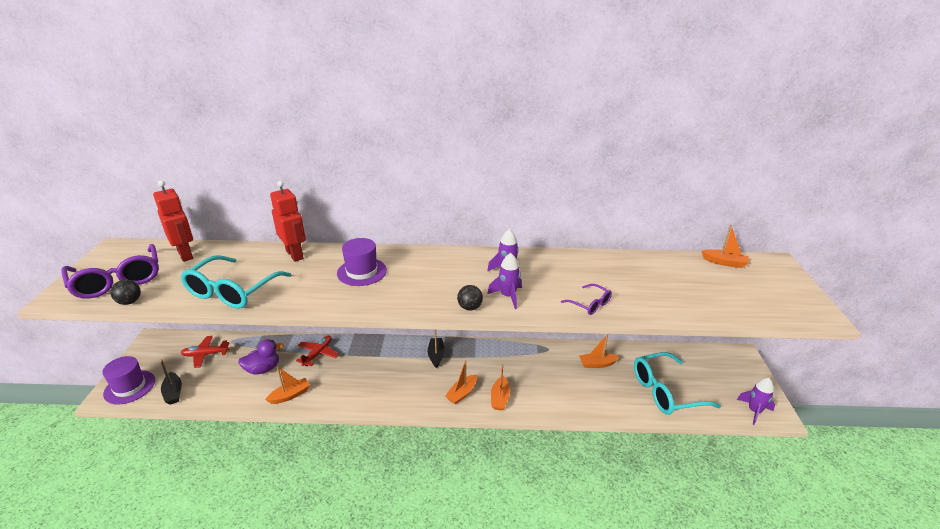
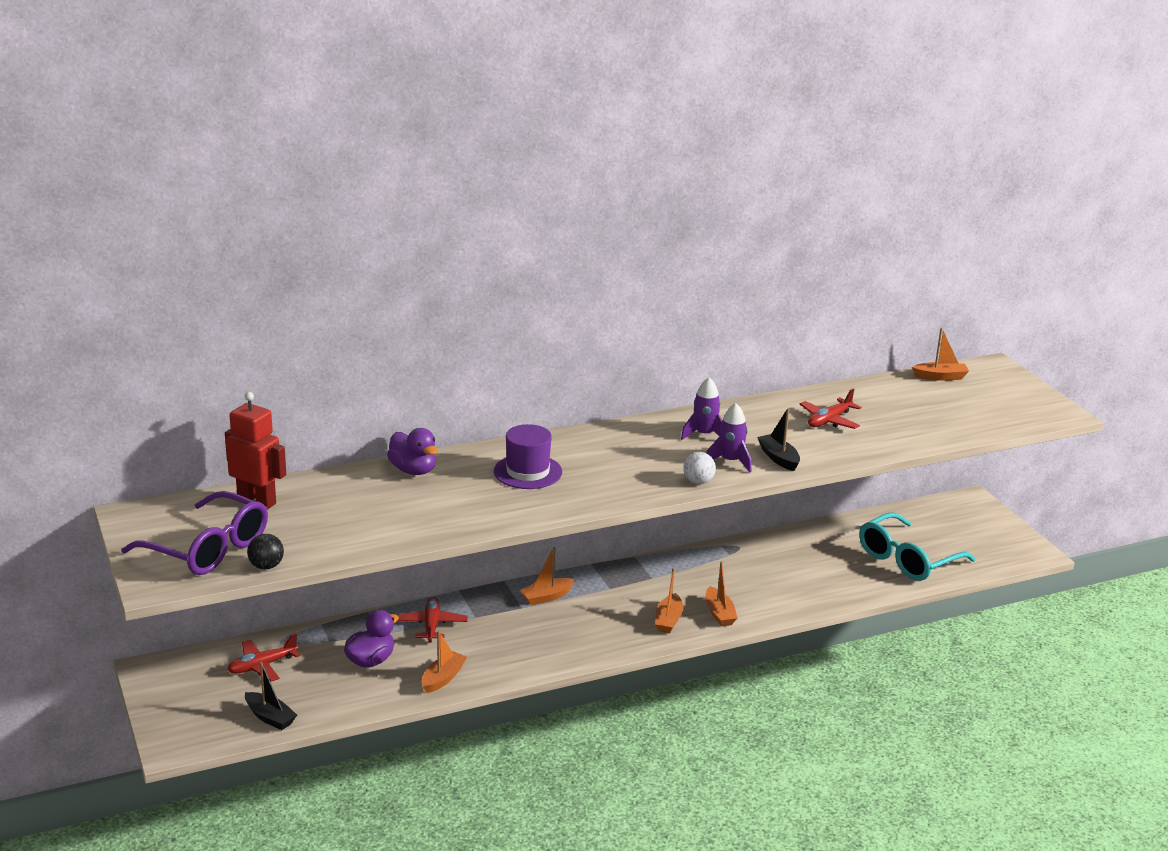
camera: 25 degrees left, 5 degrees down
(129, 387) = (193, 728): purple hat -> none
(232, 291) = (387, 527): turquoise glasses -> none
(295, 254) = (413, 470): red robot -> purple duck
(436, 355) = (599, 588): black boat -> black boat (778, 458)
(469, 307) = (698, 481): black ball -> white ball
(590, 304) = (827, 450): purple glasses -> none
(597, 364) = (811, 549): orange boat -> orange boat (546, 597)
(610, 279) = (829, 420): none -> red plane
(754, 411) = (1012, 555): purple rocket -> none

